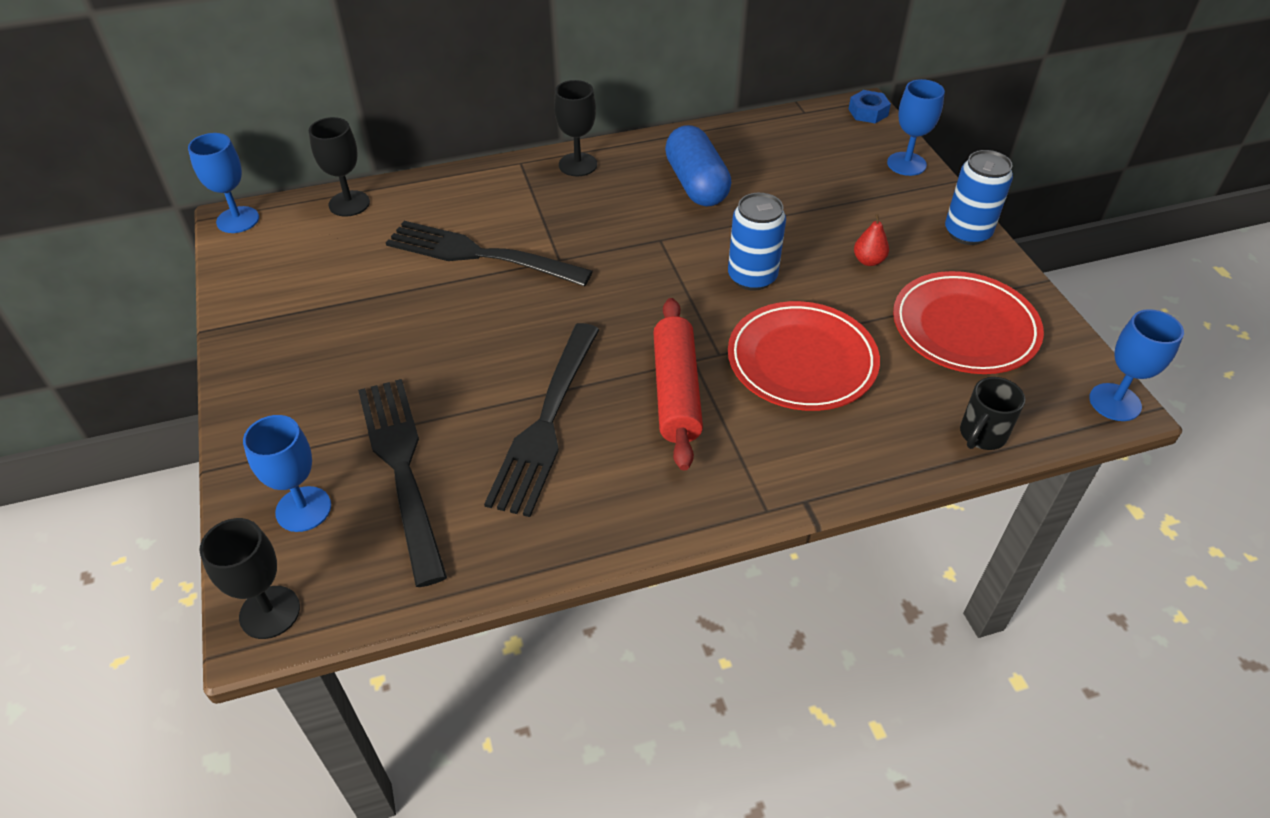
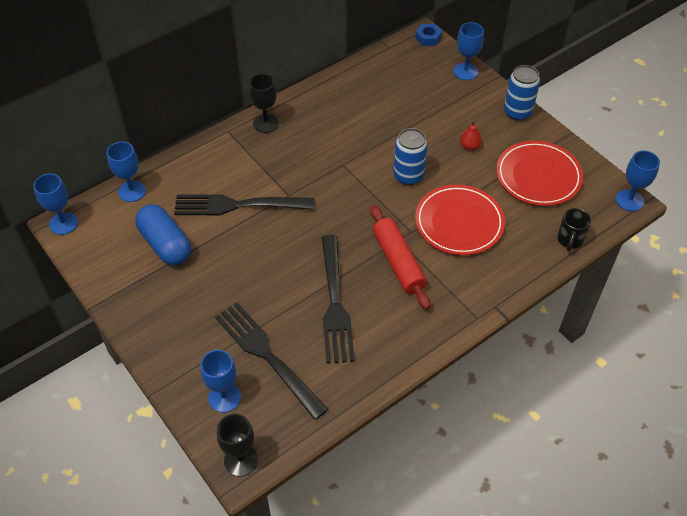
camera: 20 degrees left, 5 degrees up
(349, 204) = (132, 191): black goblet -> blue goblet
(696, 184) = (346, 119): blue capsule -> blue capsule (165, 244)

